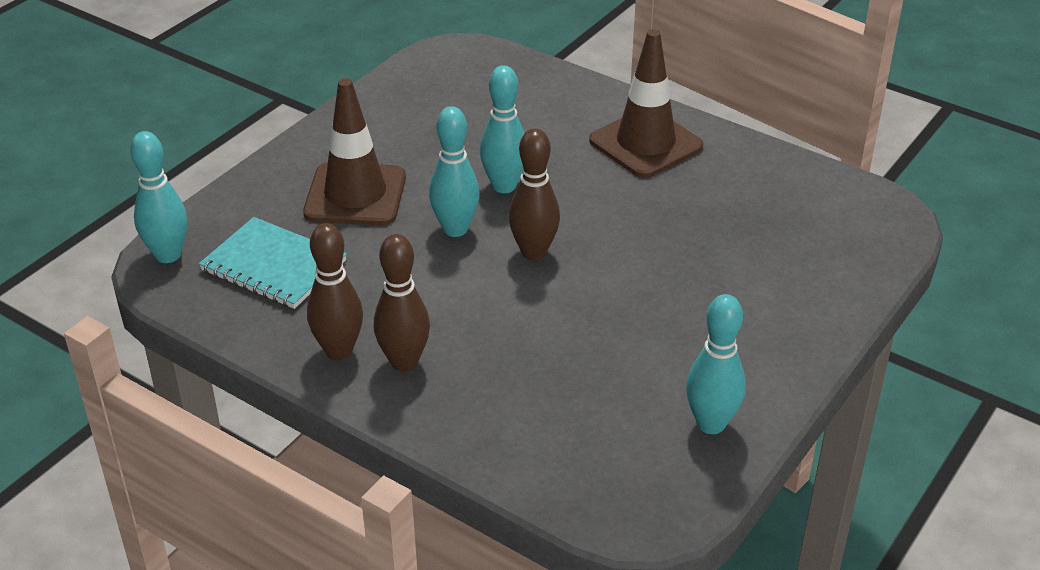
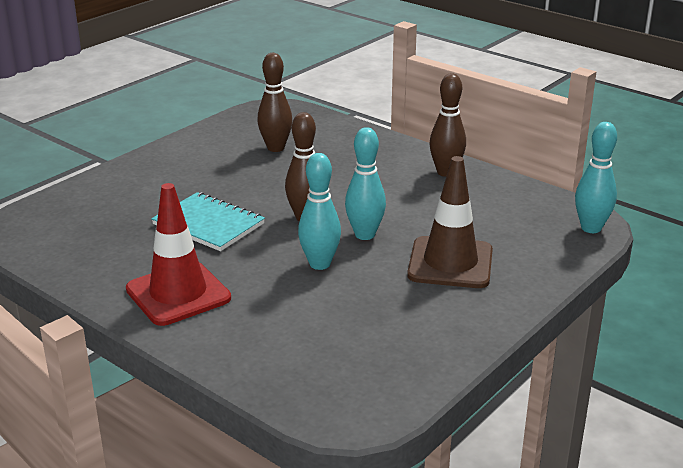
camera: 175 degrees left, 10 degrees down
(273, 266) = (505, 218): turquoise notebook -> turquoise notebook (208, 224)
(404, 362) = (402, 166): brown bowling pin -> brown bowling pin (275, 148)
(645, 143) = (178, 294): brown traffic cone -> red traffic cone
(711, 424) = (222, 135): turquoise bowling pin -> none

